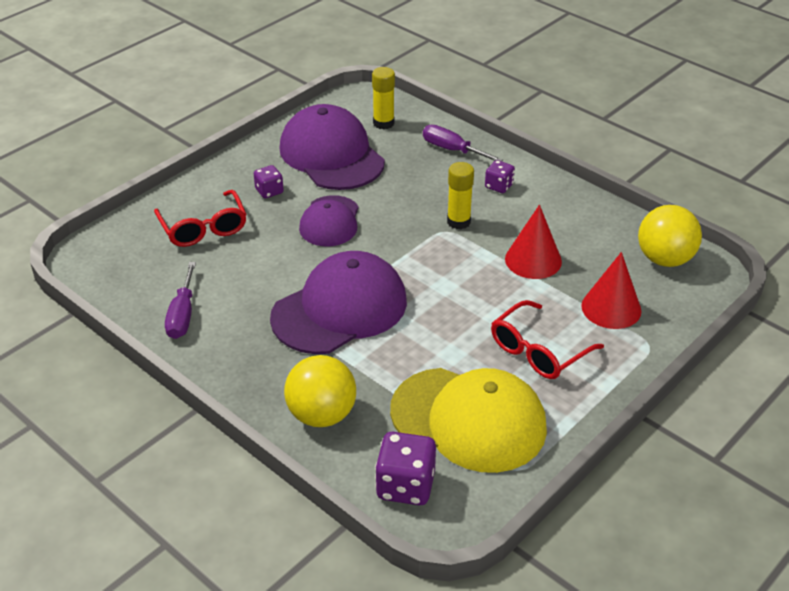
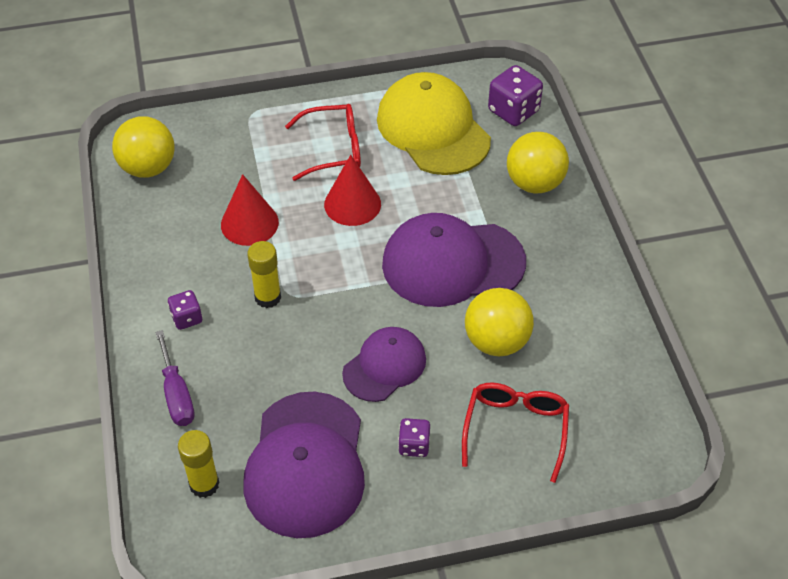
camera: 145 degrees left, 10 degrees up
(182, 315) = (594, 330): purple screwdriver -> none
(258, 272) = (496, 341): none -> yellow ball
(611, 308) = (242, 152): red cone -> red cone (352, 204)

